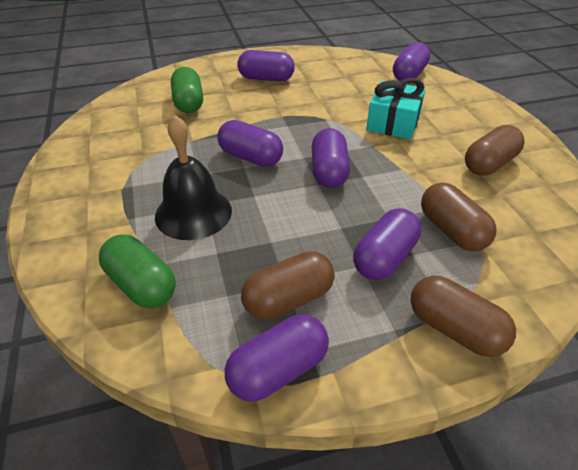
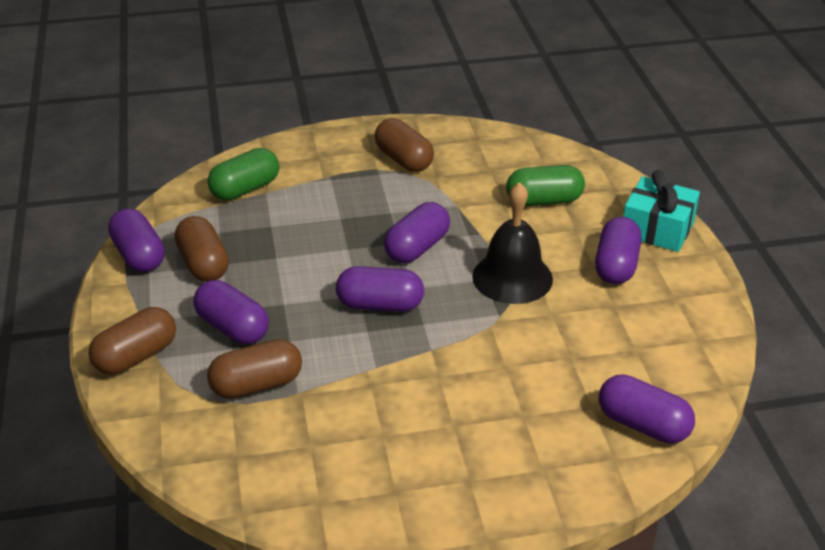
camera: 95 degrees right, 5 degrees down
(193, 213) = (328, 211): black bell -> black bell (512, 277)
(393, 123) = (486, 378): turquoise gift -> turquoise gift (657, 229)
(489, 164) = (372, 454): brown capsule -> brown capsule (403, 160)

